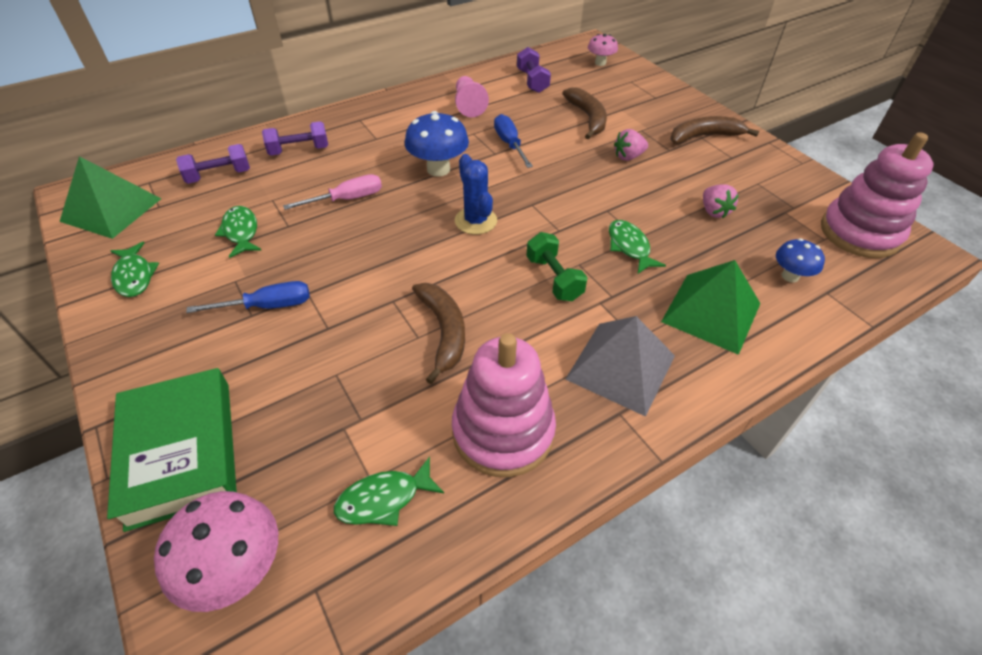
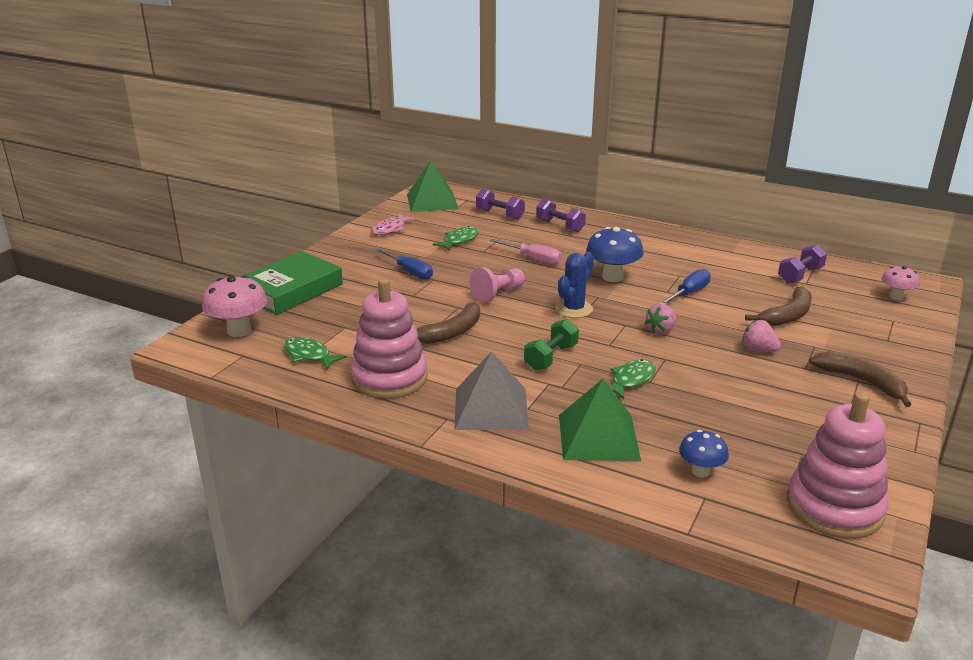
camera: 60 degrees right, 20 degrees down
(134, 276) = (390, 229): green fish -> pink fish
(469, 105) = (714, 261): pink pawn -> pink pawn (497, 294)
(714, 211) = (741, 411): pink strawberry -> pink strawberry (661, 330)

